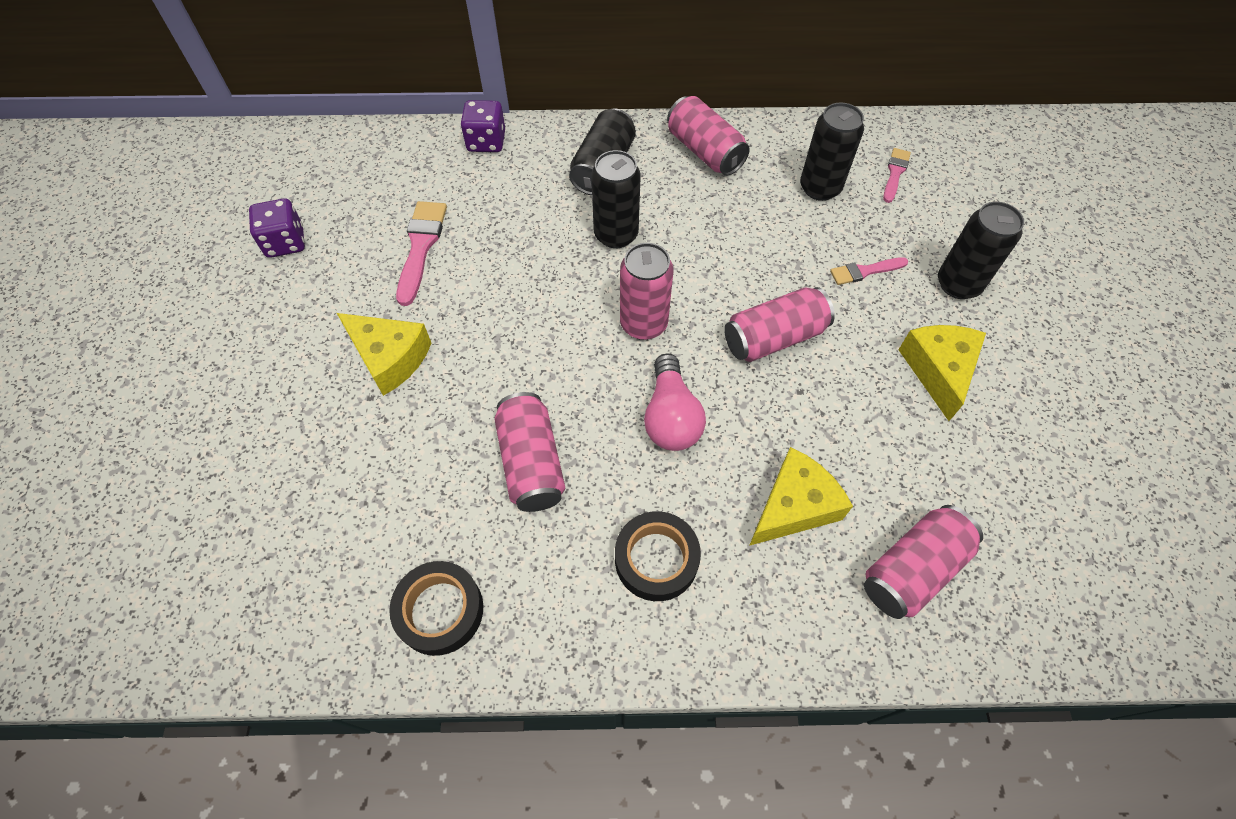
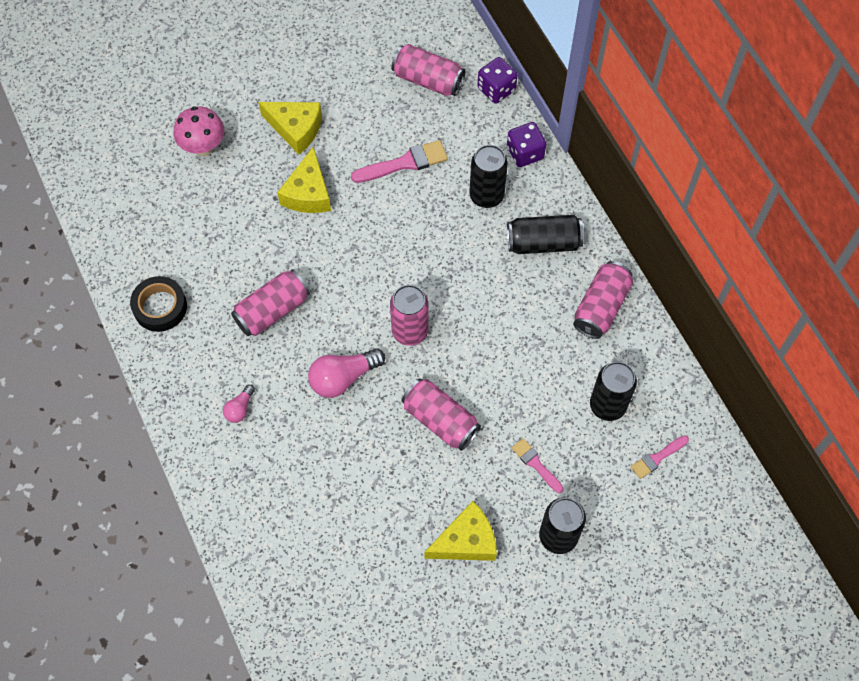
camera: 65 degrees right, 5 degrees up
(229, 455) = (203, 147): none -> pink mushroom
(285, 242) = (366, 82): purple dice -> purple dice (496, 89)
(616, 234) = (481, 280): black can -> black can (486, 195)
(656, 559) = (240, 408): black tape -> pink light bulb
(794, 506) = (311, 476): yellow cheese -> yellow cheese (295, 129)
(895, 173) = (657, 458): pink brush -> pink brush turned 150 degrees clockwise
(912, 569) = (298, 561): pink can -> pink can (428, 80)

